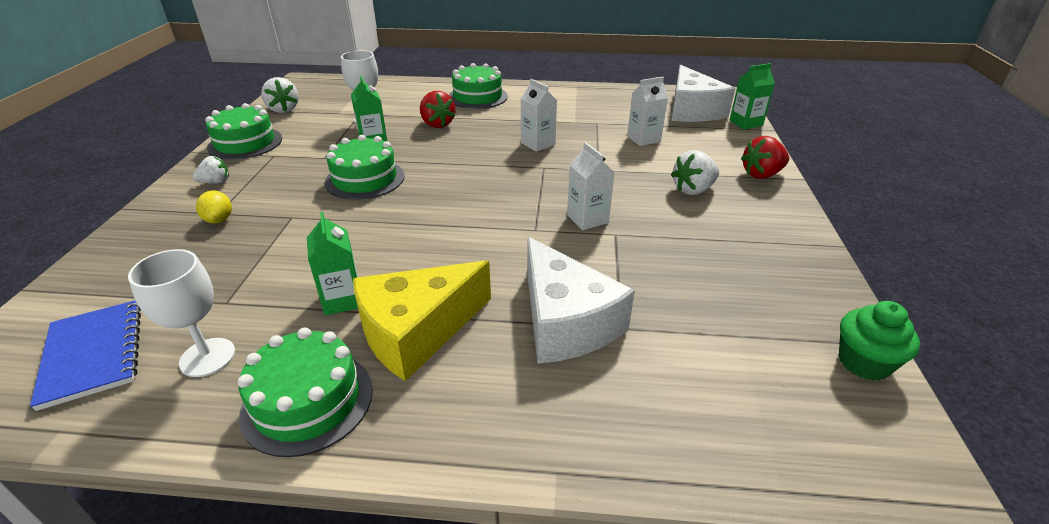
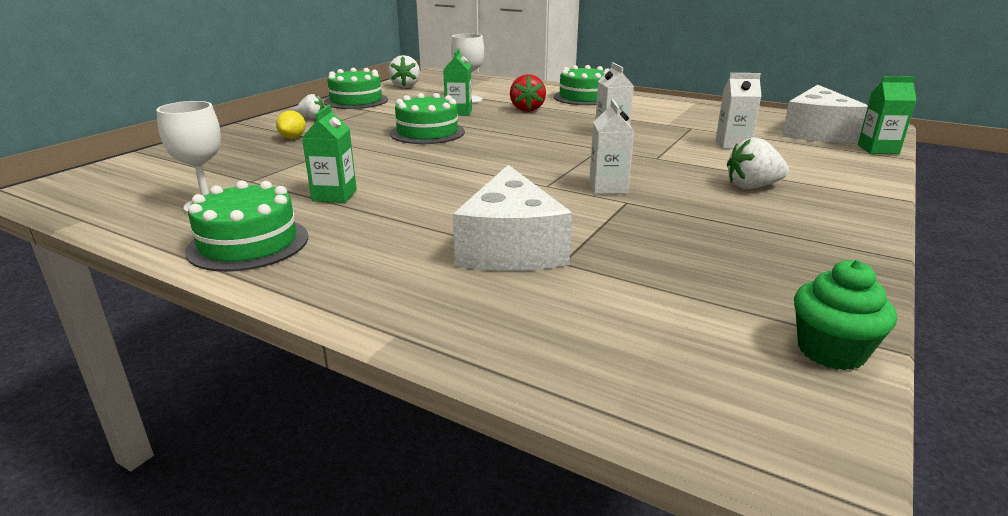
camera: 25 degrees right, 10 degrees down
(93, 354) = (141, 189): blue notebook -> none
(417, 331) = (372, 225): yellow cheese -> none
(761, 174) = (855, 189): red strawberry -> none

